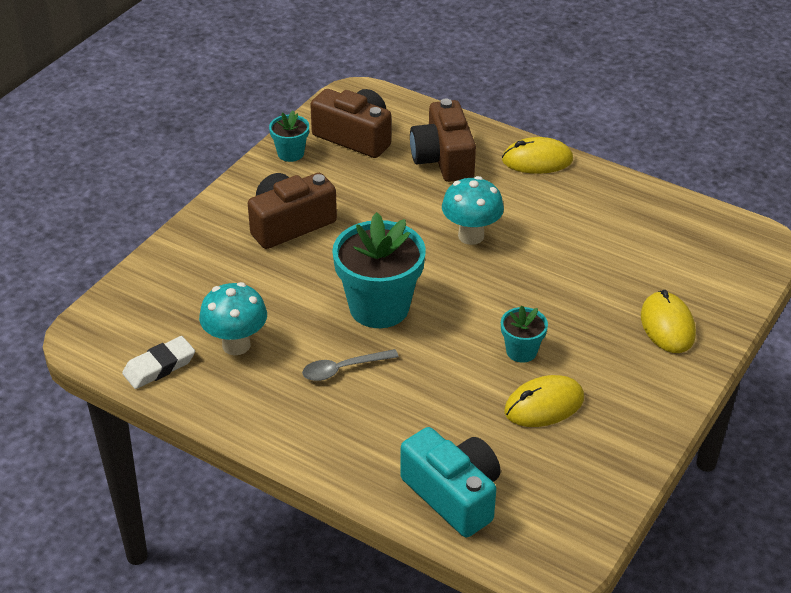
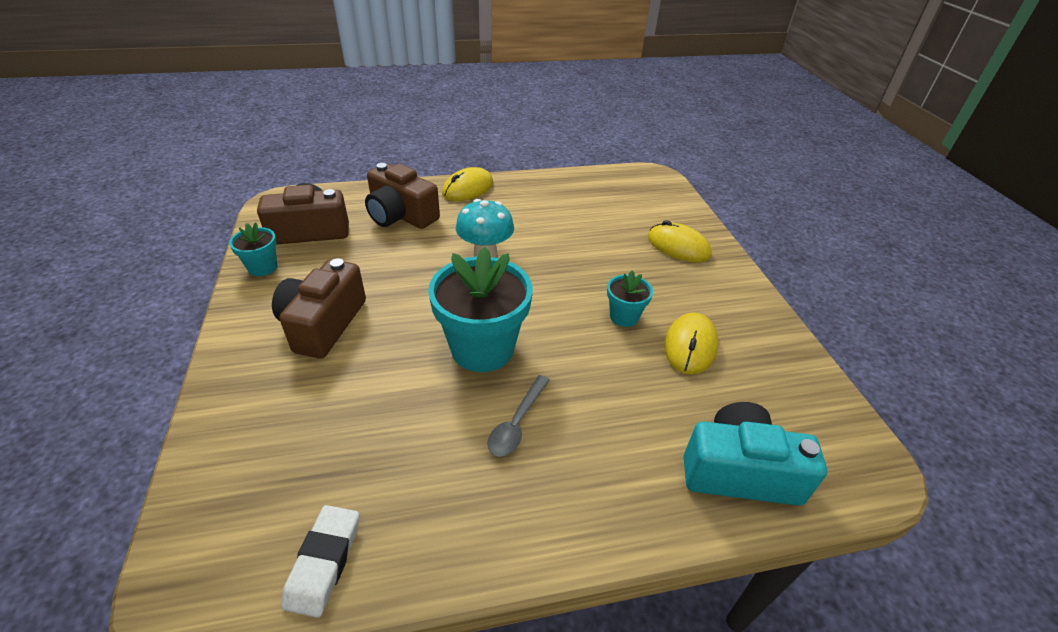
camera: 45 degrees left, 0 degrees up
(236, 345) = (389, 471): turquoise mushroom -> none

